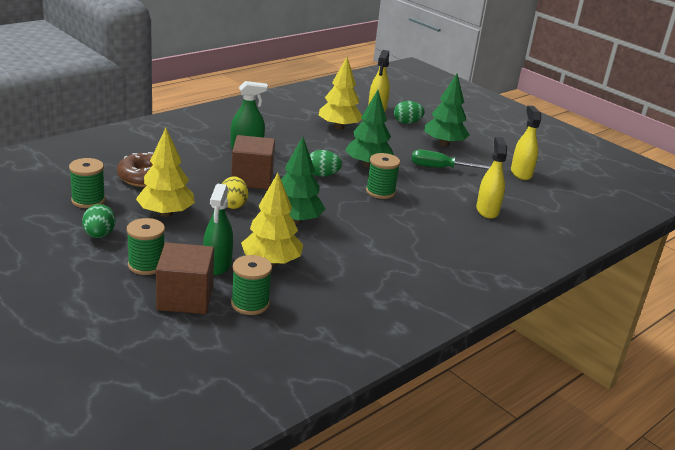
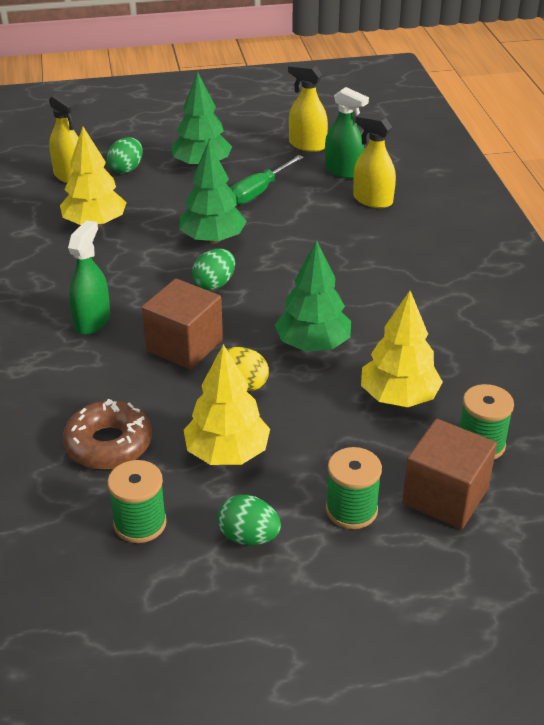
camera: 55 degrees left, 10 degrees up
(217, 265) = (383, 445): green spray bottle -> green spray bottle (343, 171)
(380, 192) = (285, 255): green spool -> none

